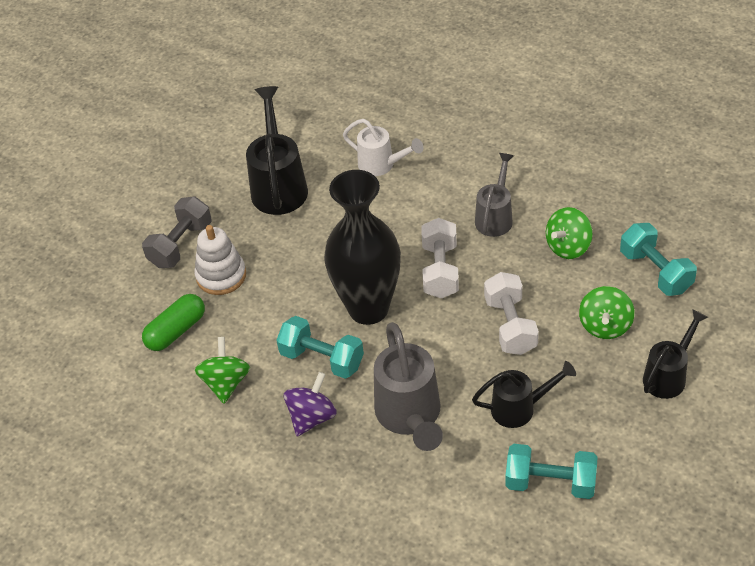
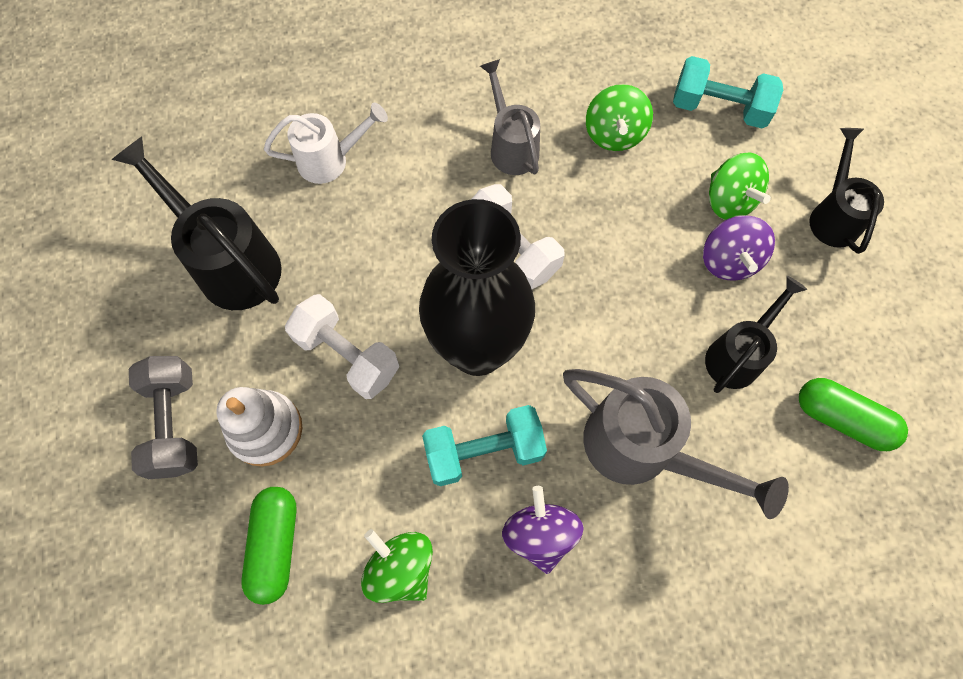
camera: 45 degrees left, 20 degrees up
(510, 325) = (641, 264): white dumbbell -> white dumbbell (347, 355)
(550, 483) = (842, 419): turquoise dumbbell -> green capsule
(569, 357) = (729, 260): none -> purple spinning top

